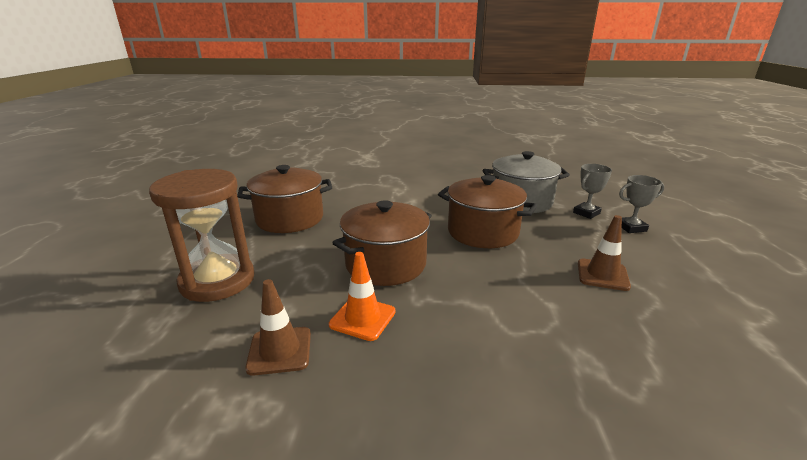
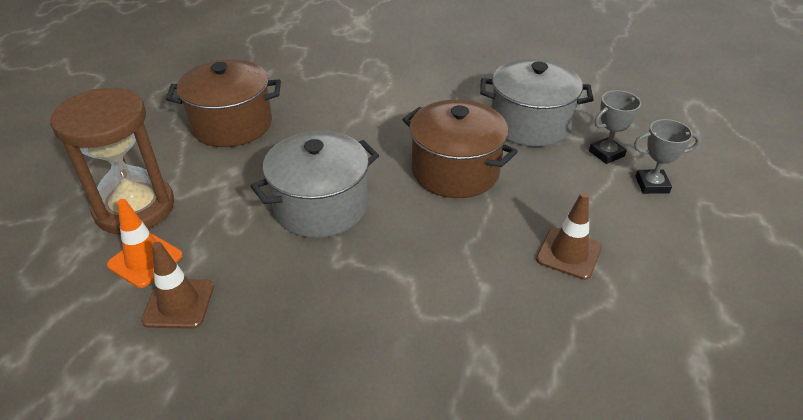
camera: 10 degrees right, 15 degrees up
(362, 318) = (271, 276): orange traffic cone -> orange traffic cone (145, 260)
(385, 264) = (321, 207): brown pot -> grey pot

